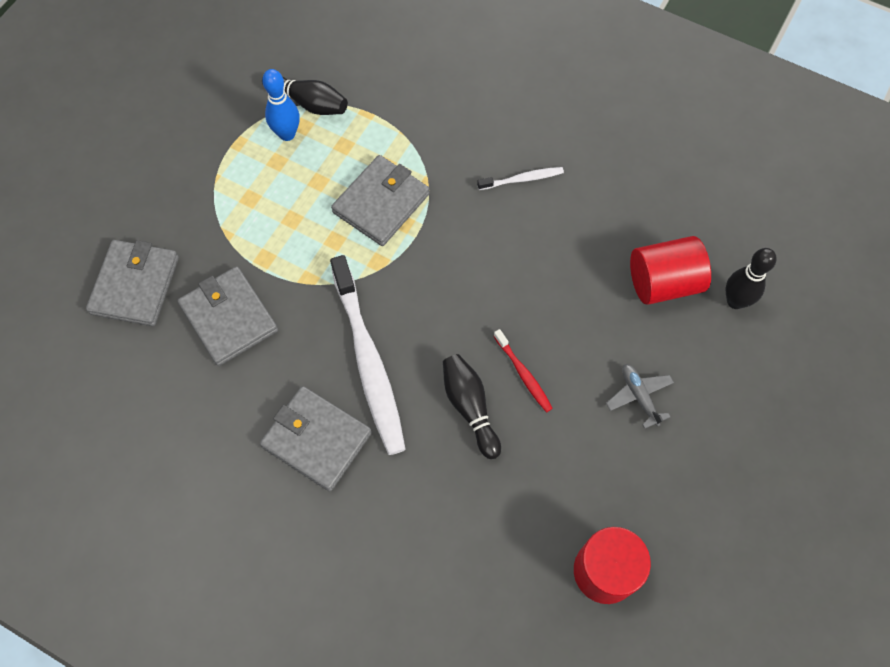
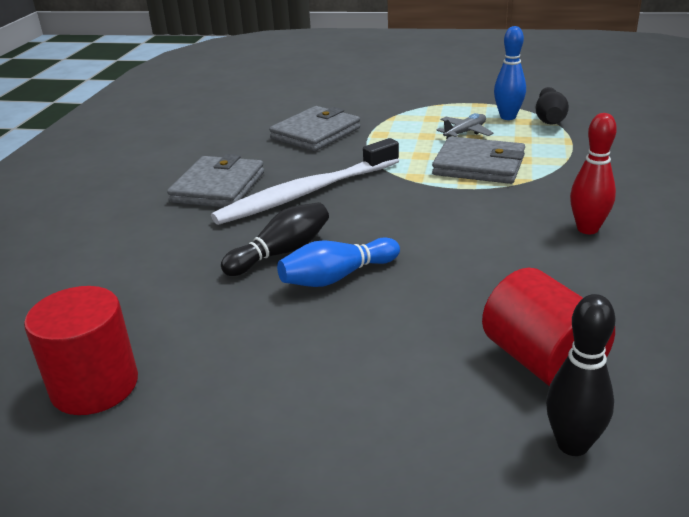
camera: 75 degrees right, 35 degrees down
(135, 285) = (323, 101): grey wallet -> none
(522, 179) = (587, 229): white toothbrush -> red bowling pin
(523, 374) = (337, 277): red toothbrush -> blue bowling pin
(639, 396) = (351, 370): grey plane -> grey plane (465, 132)

